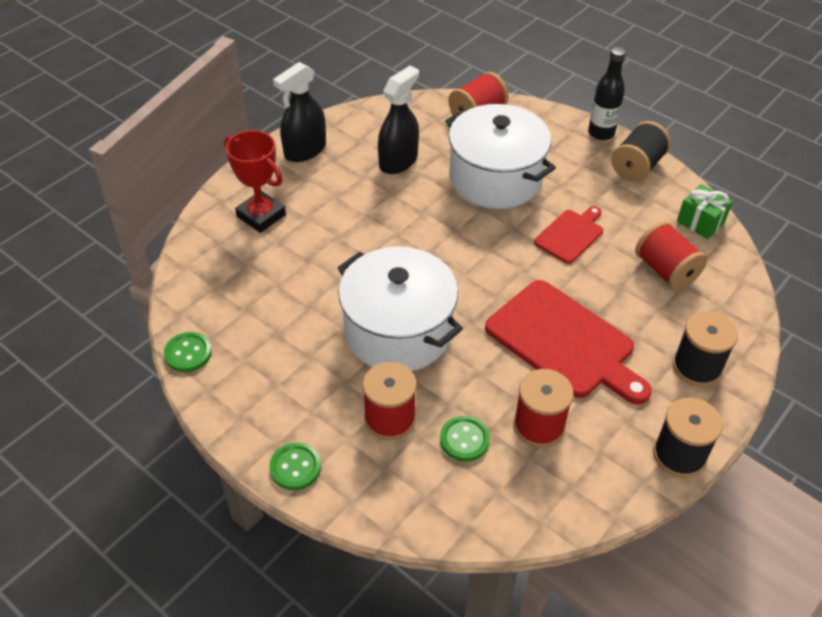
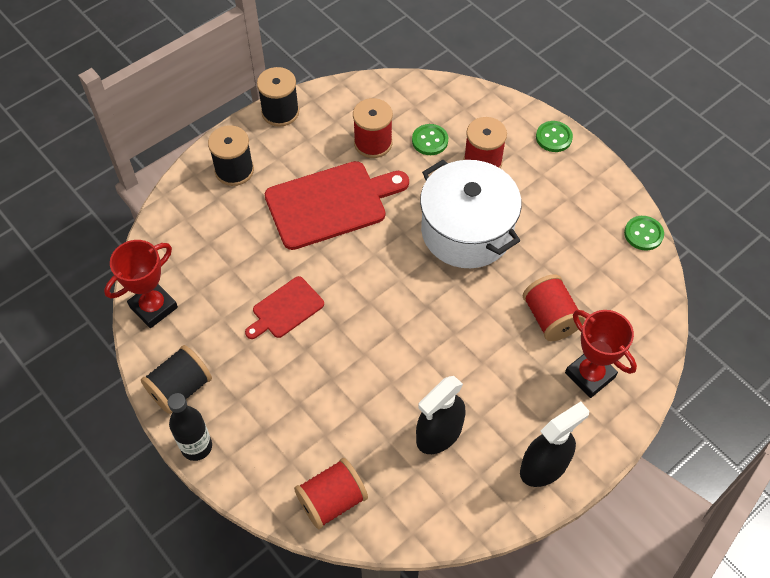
camera: 170 degrees left, 10 degrees up
(495, 178) = (338, 393): white pot -> none
(564, 342) = (331, 204): red cutting board -> red cutting board turned 105 degrees clockwise
(666, 271) = (214, 258): red spool -> red spool (550, 318)
(700, 222) = (153, 307): green gift -> red trophy

